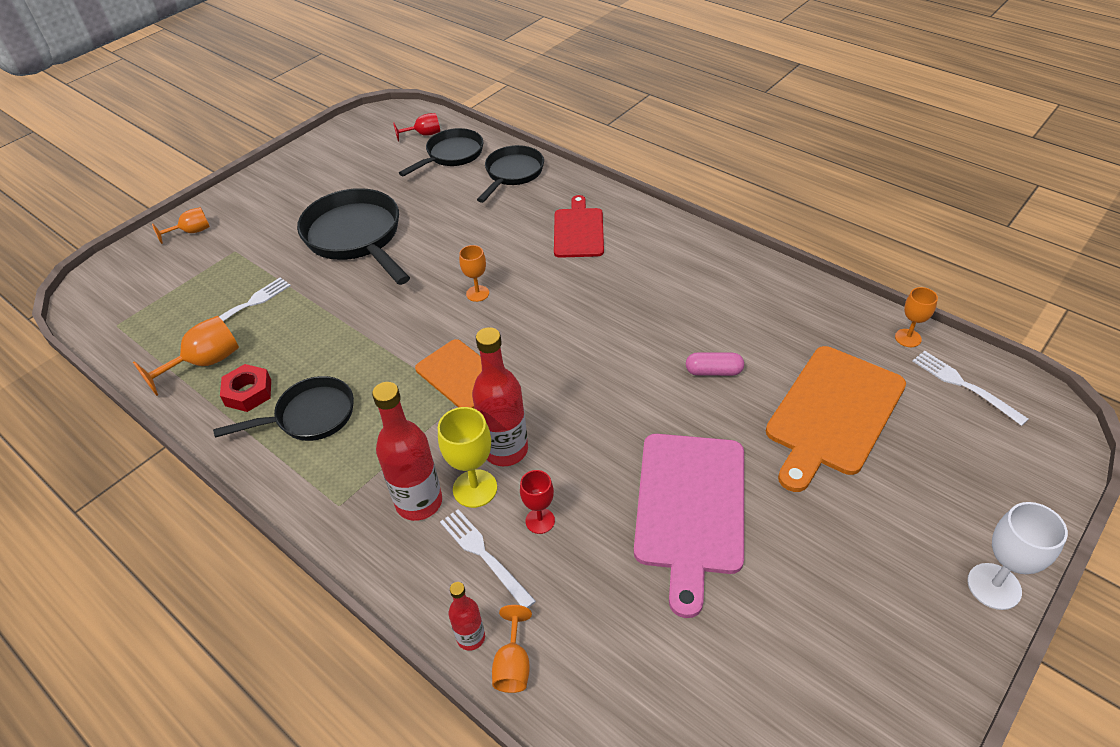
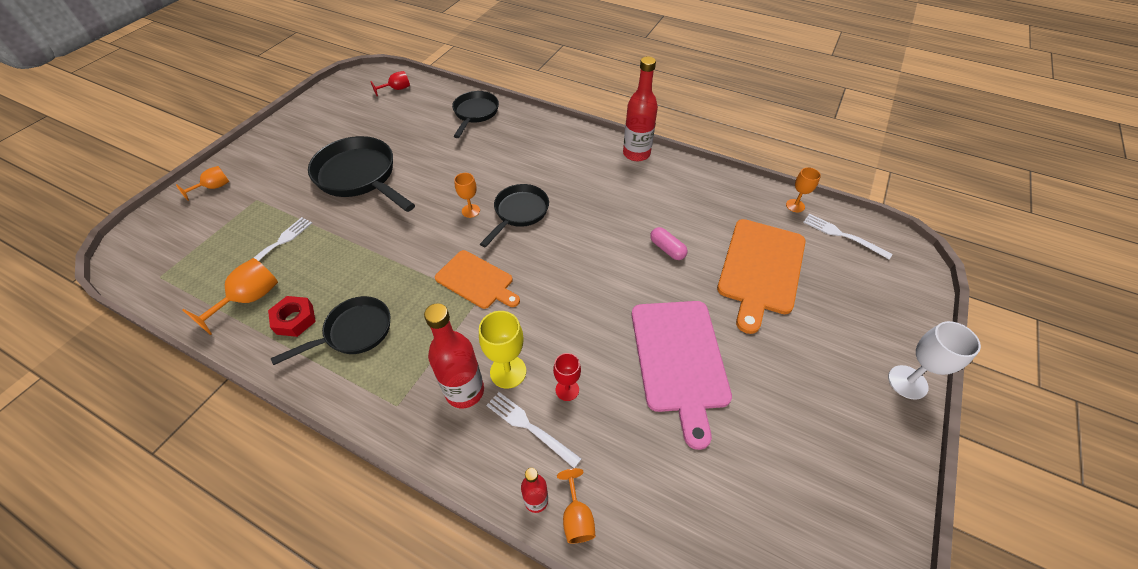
camera: 15 degrees left, 5 degrees up
(451, 155) = (423, 103): black pan -> black pan (519, 213)
(505, 450) = (525, 335): red bottle -> red bottle (636, 154)
(578, 230) = (537, 152): red cutting board -> none
(713, 371) = (667, 249): pink capsule -> pink capsule turned 60 degrees clockwise

